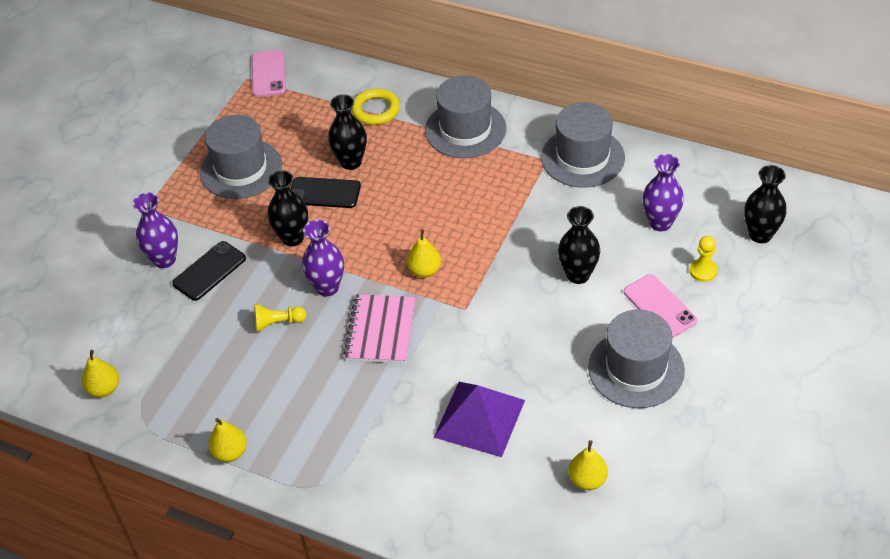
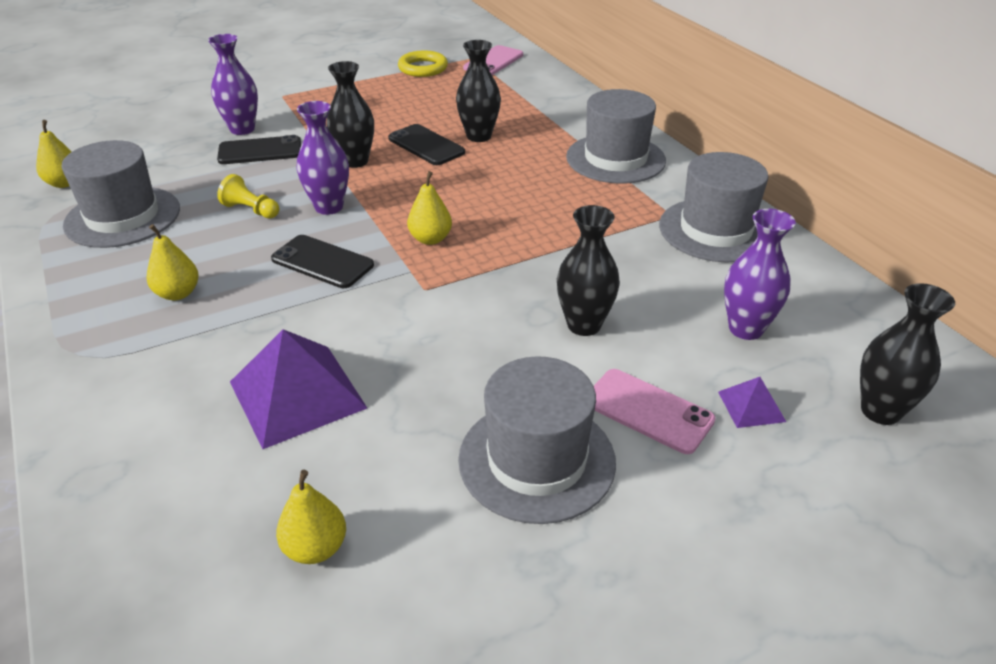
camera: 35 degrees right, 10 degrees down
(230, 452) = (60, 279): yellow pear -> yellow pear (178, 293)
(241, 169) = (385, 104): grey hat -> grey hat (123, 217)
(376, 110) = (550, 114): yellow ring -> yellow ring (423, 68)
(380, 330) = (322, 262): pink notebook -> black phone
(659, 306) = (648, 411): pink phone -> pink phone turned 60 degrees counterclockwise
(703, 271) = (751, 406): yellow pawn -> purple pyramid

